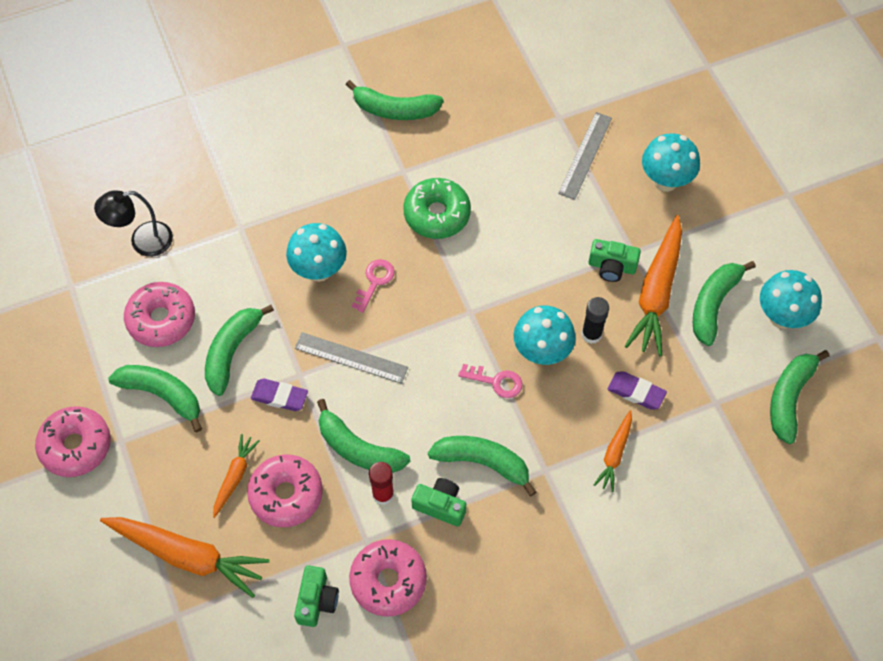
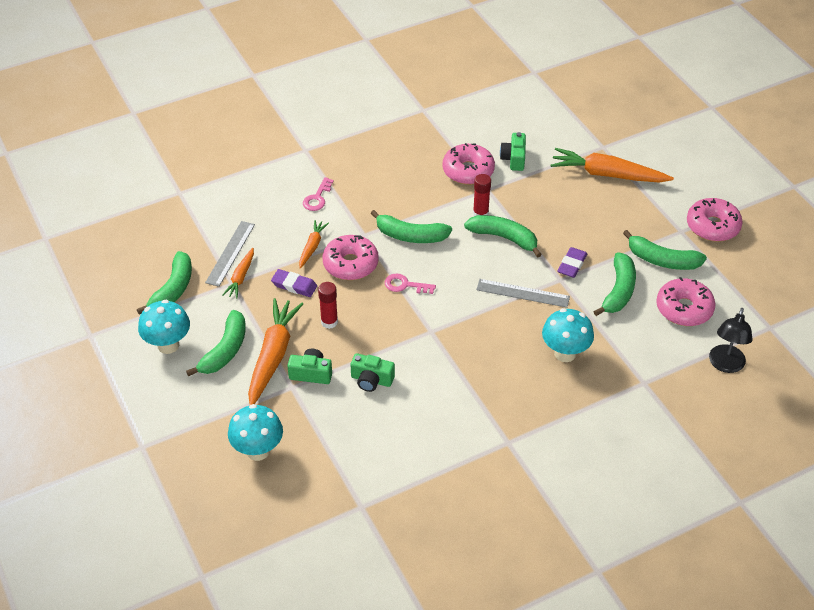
camera: 175 degrees right, 15 degrees down
(142, 242) = (725, 365): black lamp -> black lamp turned 135 degrees clockwise
(235, 477) = (589, 216): orange carrot -> orange carrot (241, 277)
(279, 396) = (572, 265): purple eraser -> purple eraser turned 75 degrees counterclockwise
(286, 494) = (550, 209): pink donut -> pink donut (350, 264)
(374, 282) = (515, 348): pink key -> pink key (317, 198)
(395, 109) = (528, 502): green banana -> none
(437, 214) = (470, 406): green donut -> none
(440, 505) = (438, 210): green camera -> green camera (371, 380)
(542, 352) = (370, 307): turquoise mushroom -> none
(585, 155) = (334, 470): grey ruler -> grey ruler (230, 253)
(591, 334) = (329, 322): black glue stick -> red glue stick

